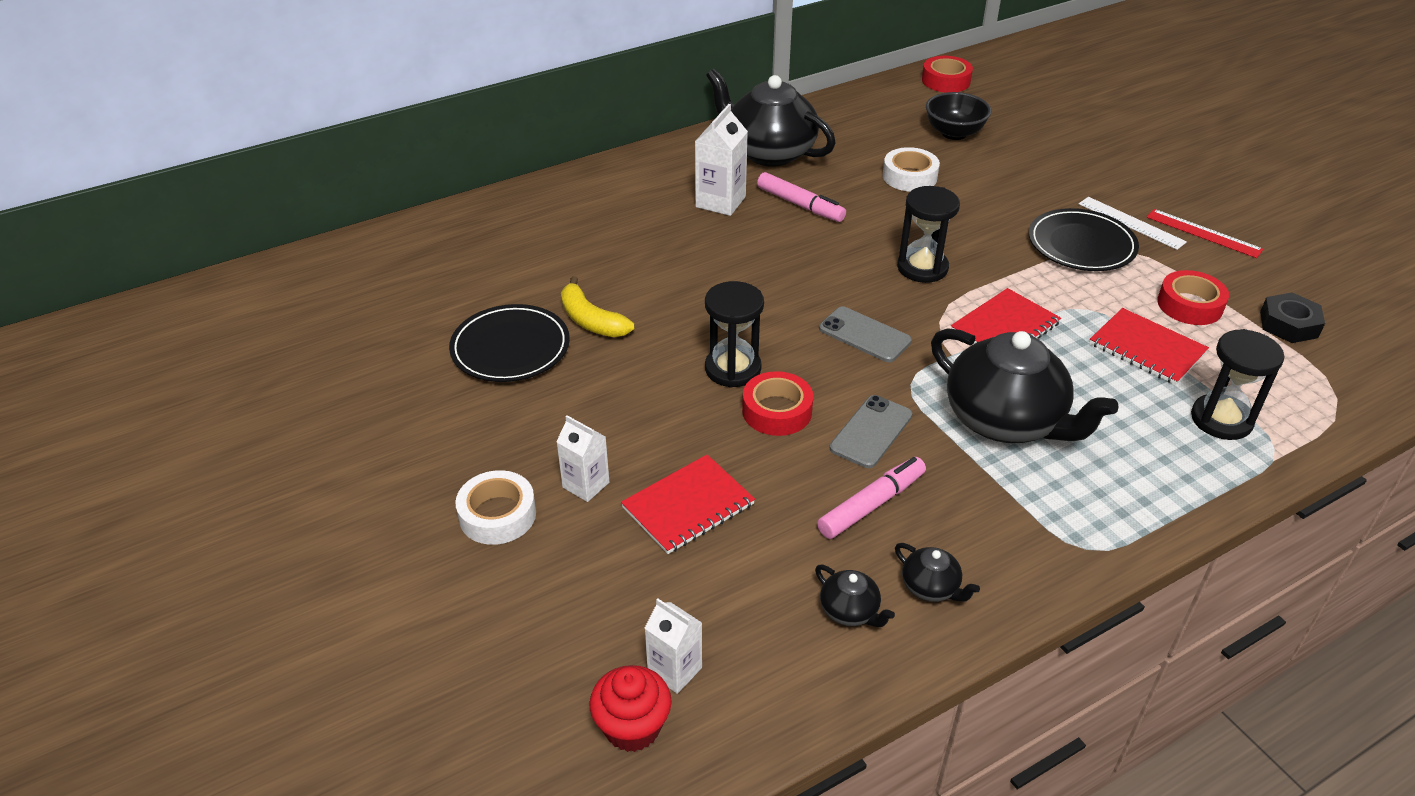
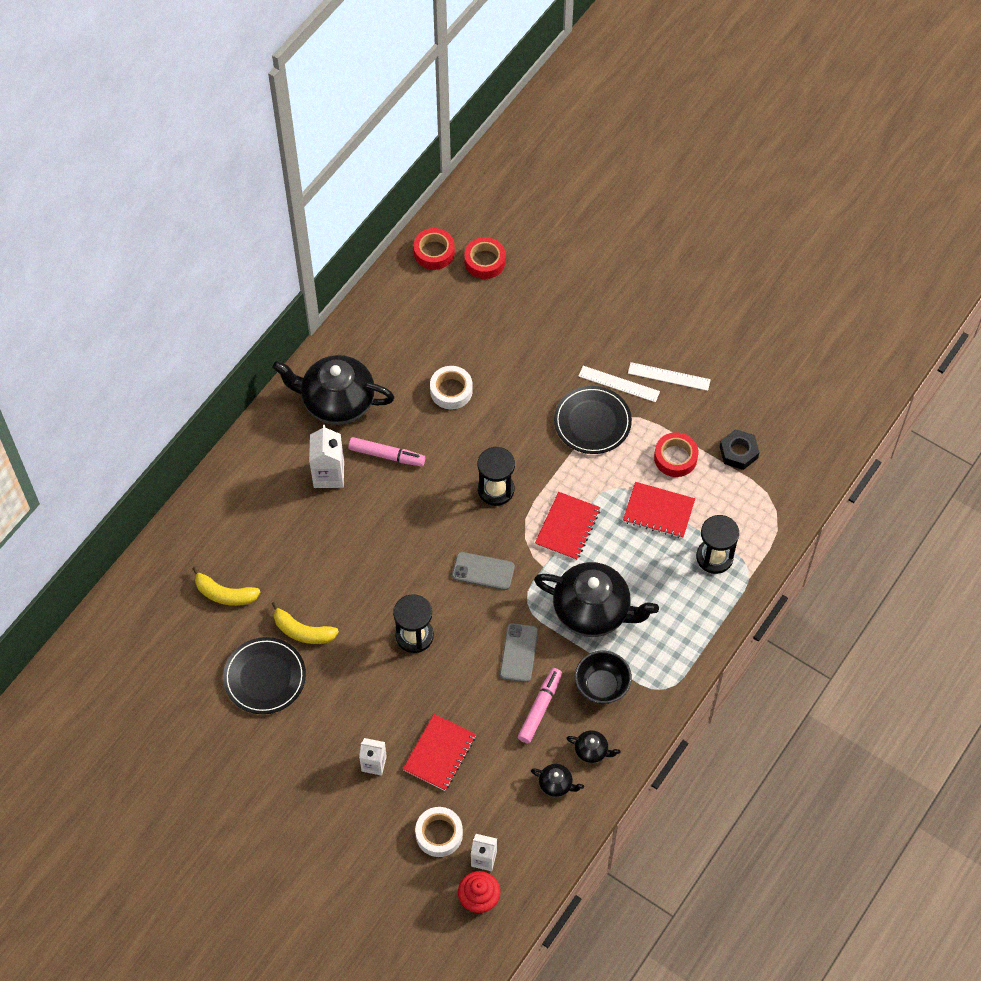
camera: 25 degrees left, 20 degrees up
(497, 515) = (336, 806): white tape -> white tape (439, 834)
(524, 261) = (225, 594): none -> yellow banana
(777, 411) = (457, 660): red tape -> red tape (485, 261)
(954, 133) = (464, 323): black bowl -> black bowl (602, 686)
(1203, 233) = (669, 376): red ruler -> white ruler

